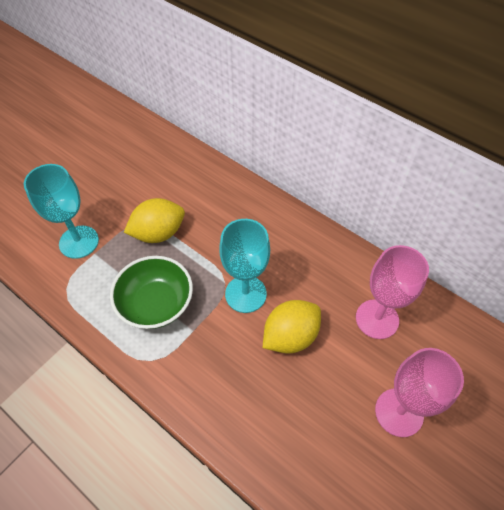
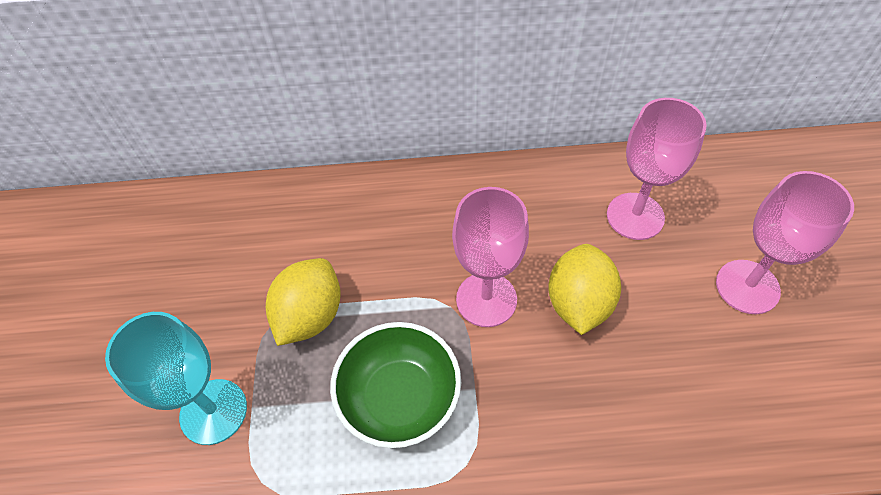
camera: 40 degrees left, 0 degrees up
(245, 294) = (486, 299): turquoise goblet -> pink goblet

